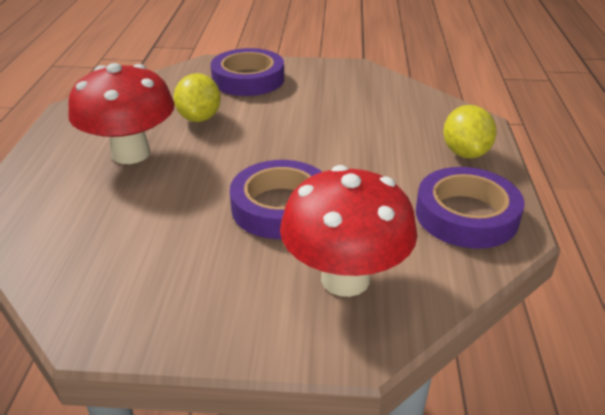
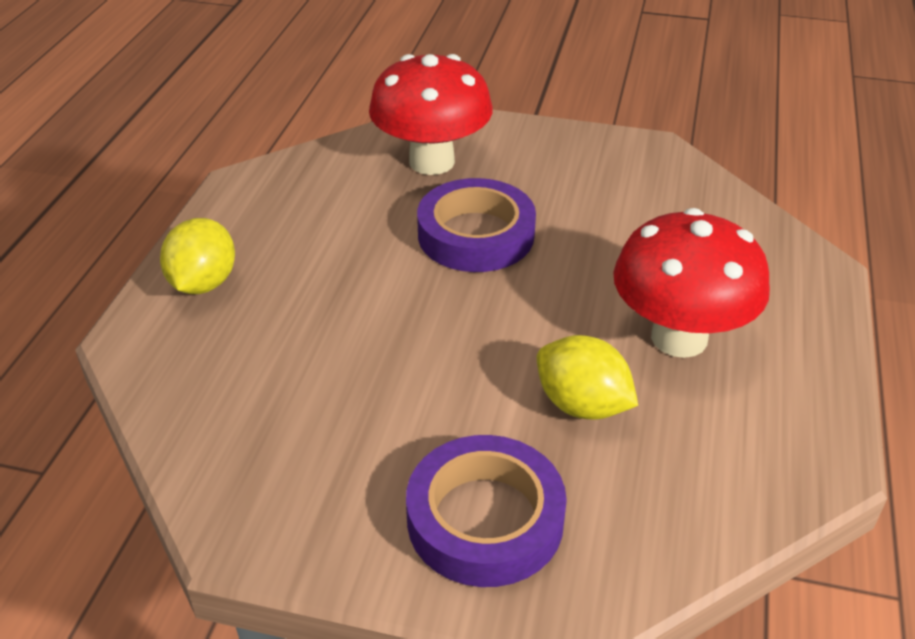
camera: 170 degrees left, 5 degrees up
(199, 118) = (582, 405): yellow lemon -> yellow lemon turned 60 degrees counterclockwise
(466, 215) = (274, 204): purple tape -> none

